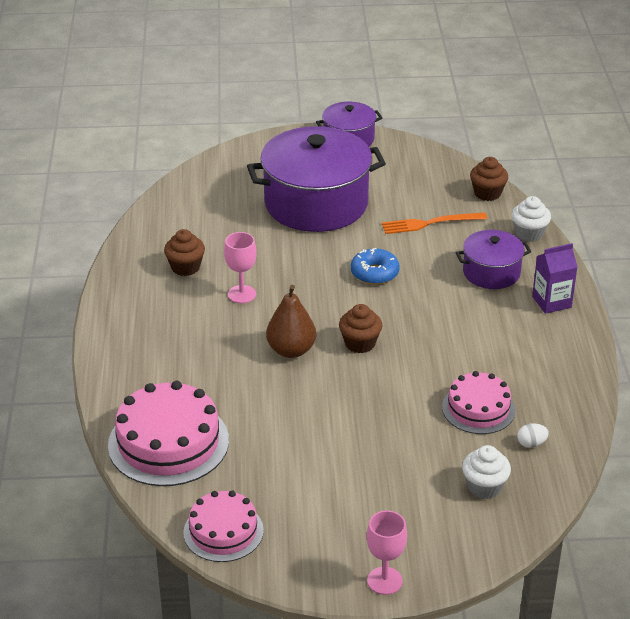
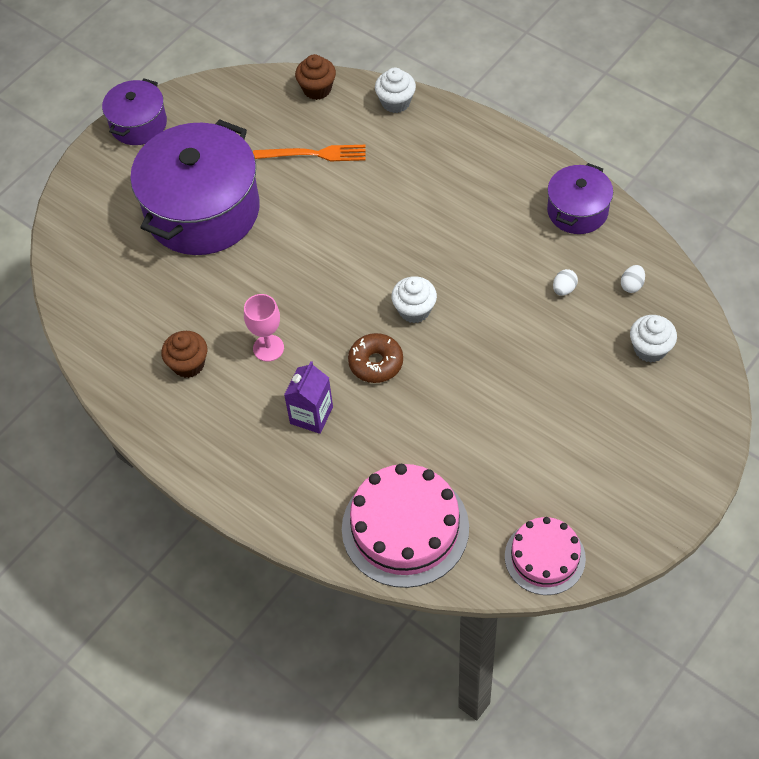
camera: 45 degrees left, 20 degrees up
(291, 350) = (376, 363): brown pear -> brown donut
(360, 343) = (414, 310): brown cupcake -> white cupcake
(374, 273) = (338, 237): blue donut -> none
(384, 581) = (690, 484): pink goblet -> none
(430, 223) = (314, 154): orange fork -> orange fork turned 120 degrees counterclockwise
(478, 408) = (564, 289): pink cake -> white egg
(491, 272) = (417, 162): purple pot -> purple pot (577, 211)
(551, 302) = (490, 152): purple carton -> purple carton (311, 415)

